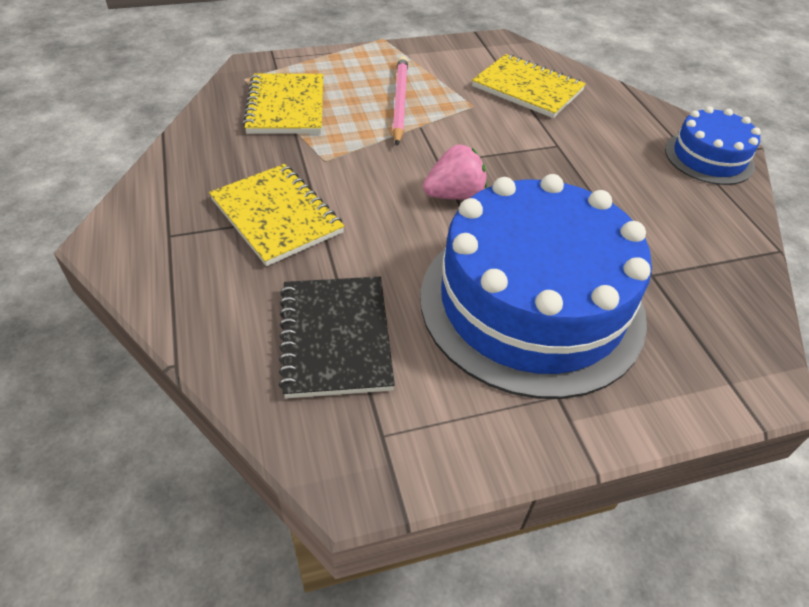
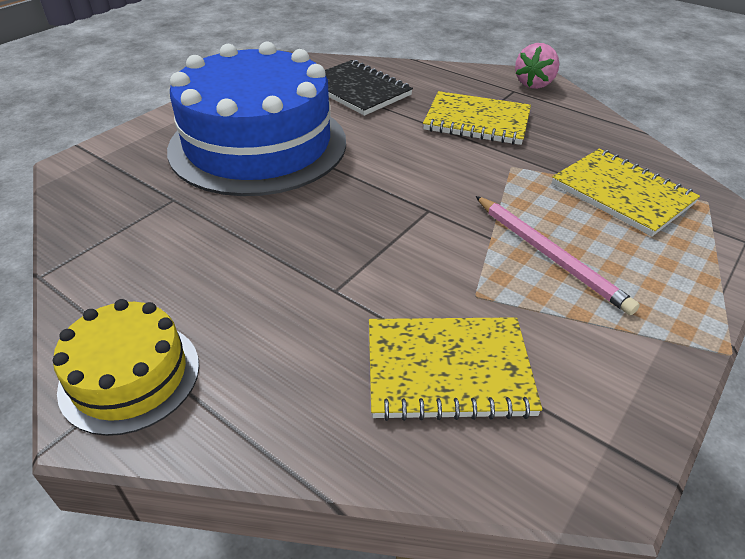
camera: 145 degrees right, 5 degrees down
(454, 195) = (381, 187): pink strawberry -> pink strawberry (534, 84)
(709, 157) = (130, 376): blue cake -> yellow cake

